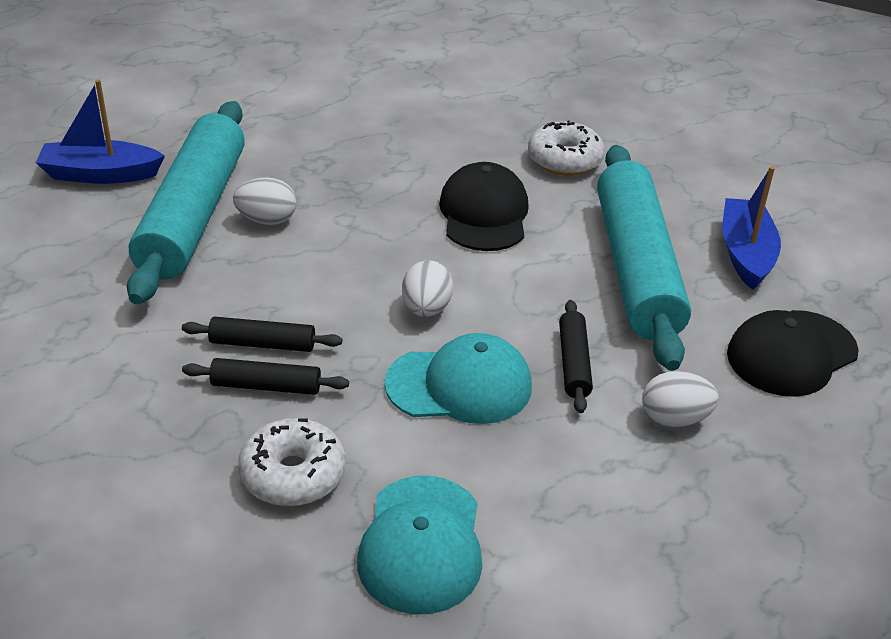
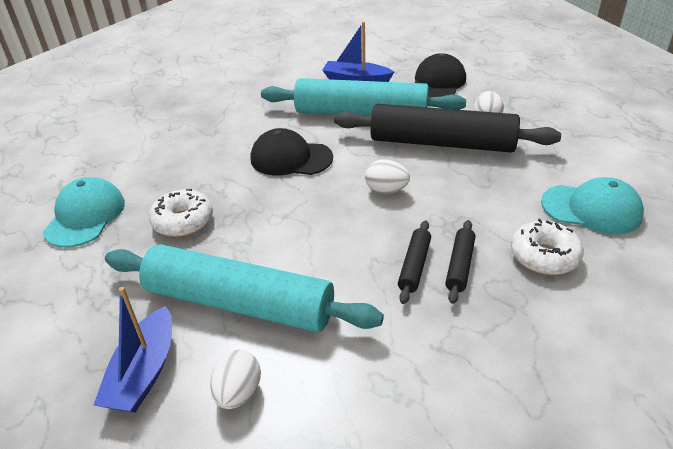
camera: 75 degrees left, 0 degrees up
(267, 220) = (263, 259): white egg -> white egg (238, 393)
(459, 385) = (460, 184): turquoise cap -> turquoise cap (85, 216)
(564, 160) = (243, 122): white donut -> white donut (183, 221)
(573, 363) = (442, 143): black rolling pin -> black rolling pin, size x2.38
(791, 353) = (438, 82): black cap -> black cap turned 135 degrees counterclockwise

